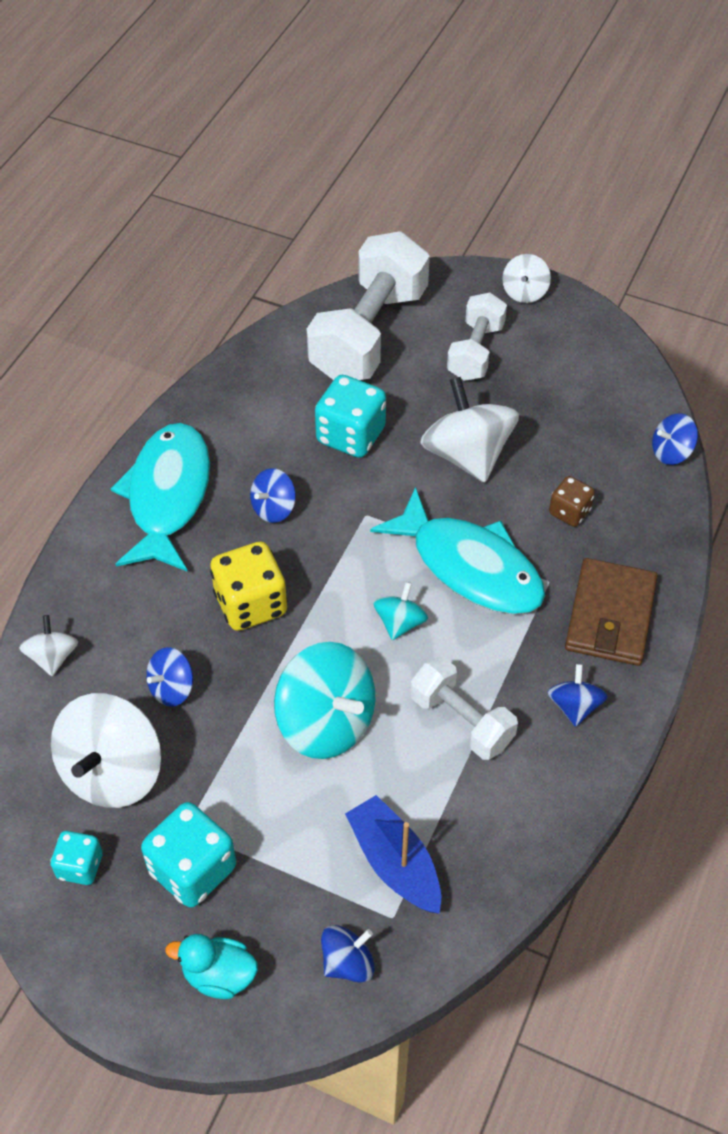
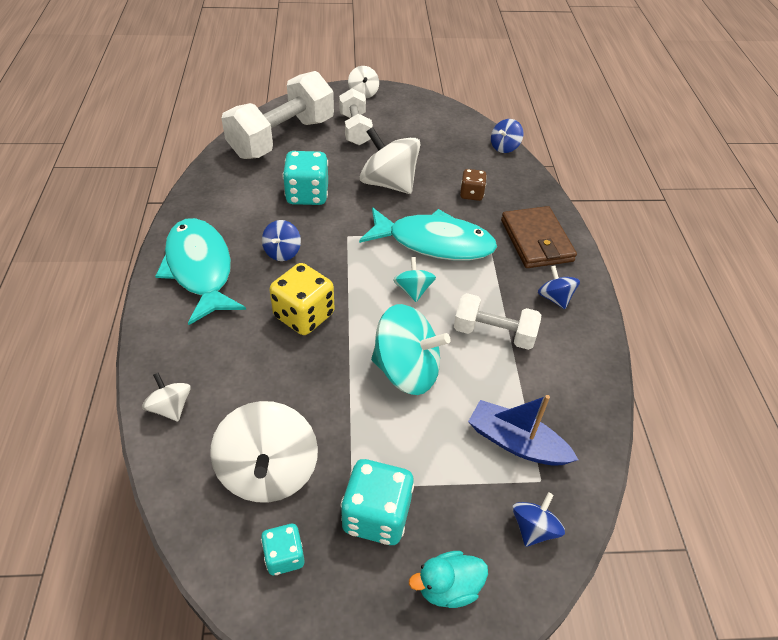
camera: 30 degrees left, 5 degrees down
(172, 688) = (280, 392): blue spinning top -> none
(369, 334) = (282, 138): white dumbbell -> white dumbbell turned 45 degrees clockwise

